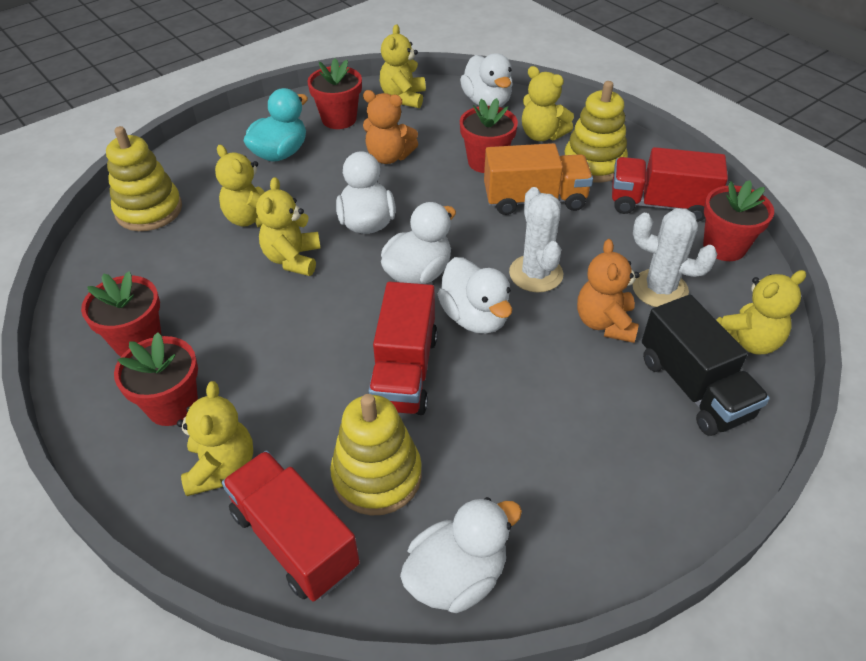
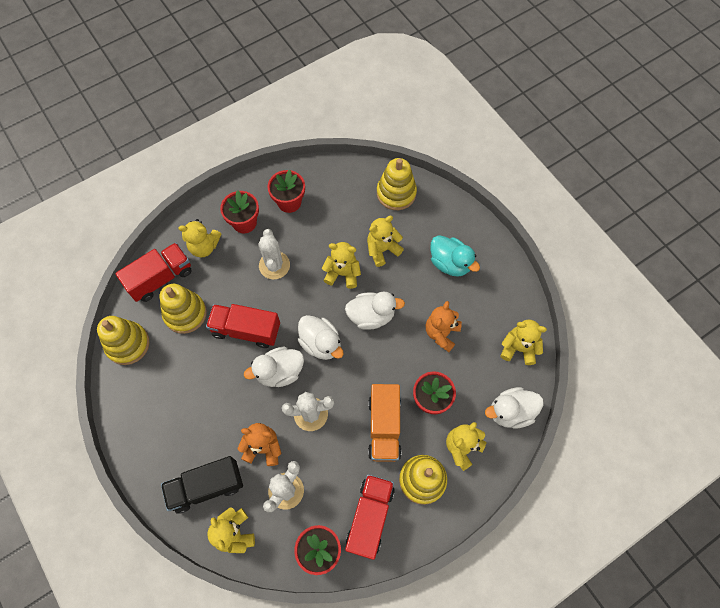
camera: 95 degrees right, 20 degrees up
(273, 347) = (274, 265): none -> white cactus
(339, 119) = (490, 301): red flower pot -> none
(457, 576) = (127, 344): white duck -> yellow stacking toy

